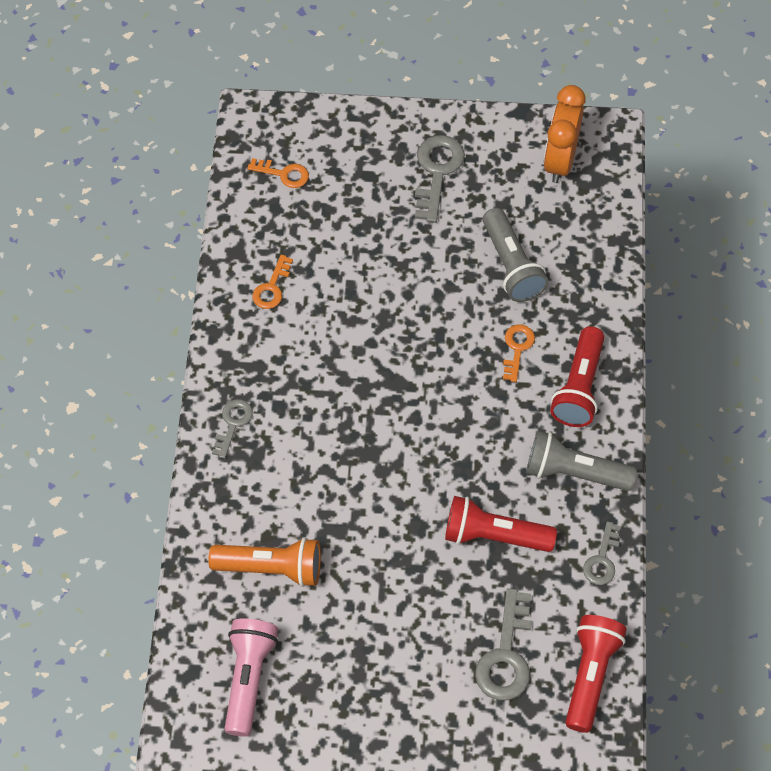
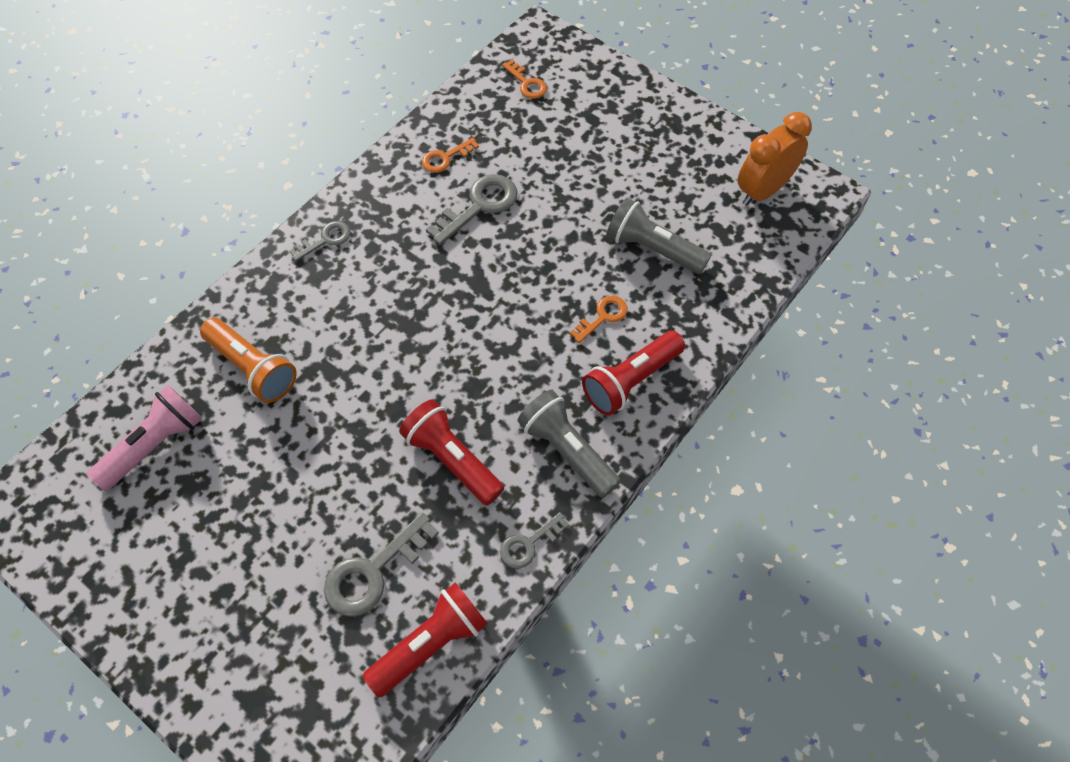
camera: 35 degrees right, 0 degrees up
(437, 172) = (650, 145): grey key -> grey key (479, 206)
(511, 266) = (653, 248): grey flashlight -> grey flashlight turned 105 degrees clockwise

